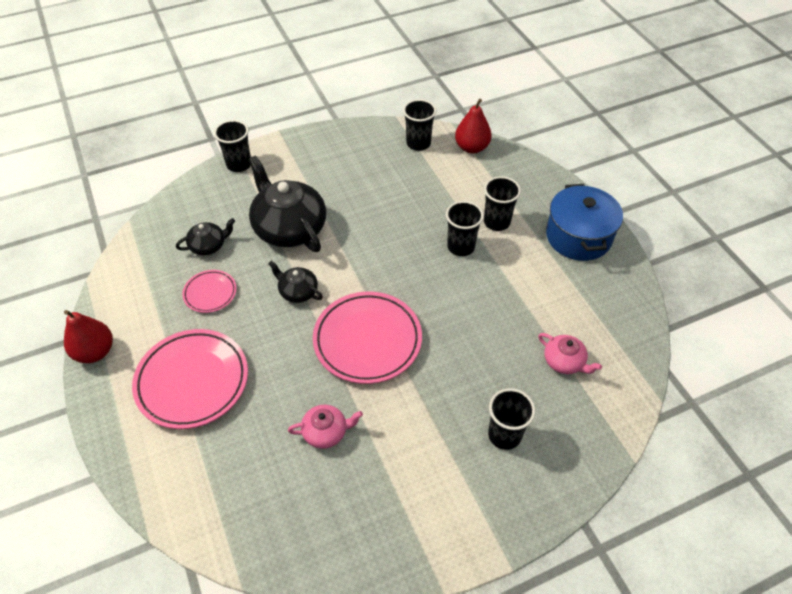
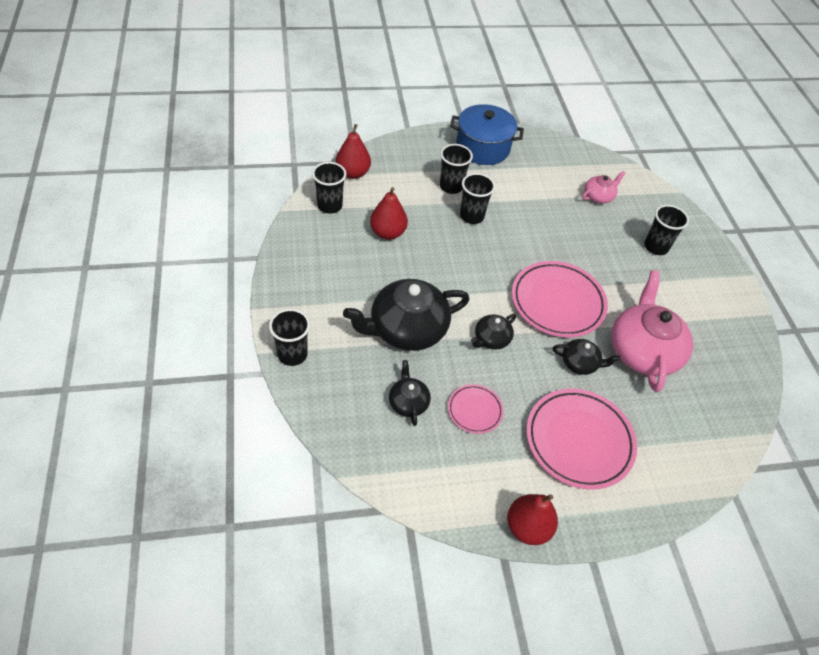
camera: 80 degrees left, 0 degrees up
(290, 371) = (580, 363): none -> black teapot
(326, 432) = (643, 351): pink teapot -> pink teapot, size x2.04
(403, 189) = (388, 233): none -> red pear

